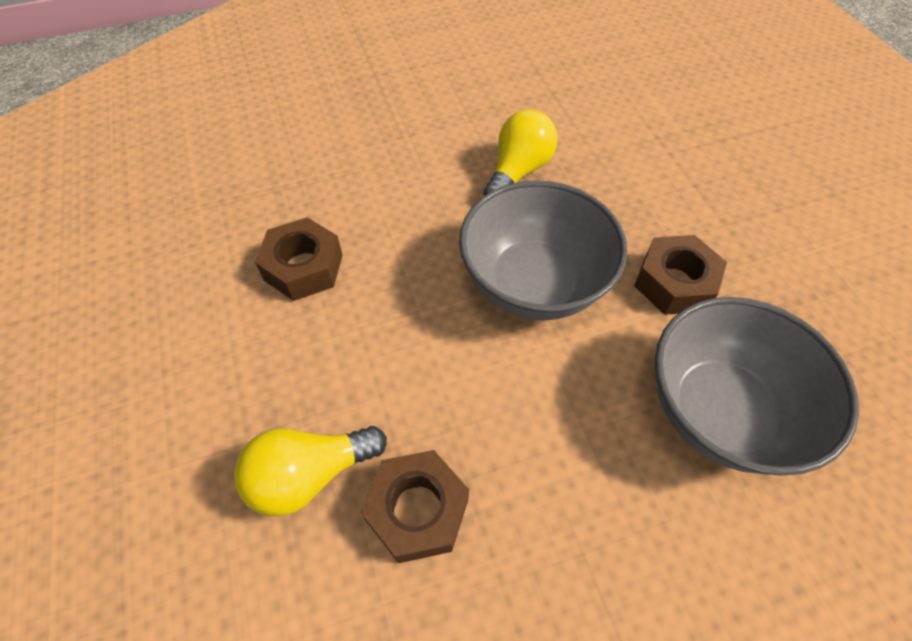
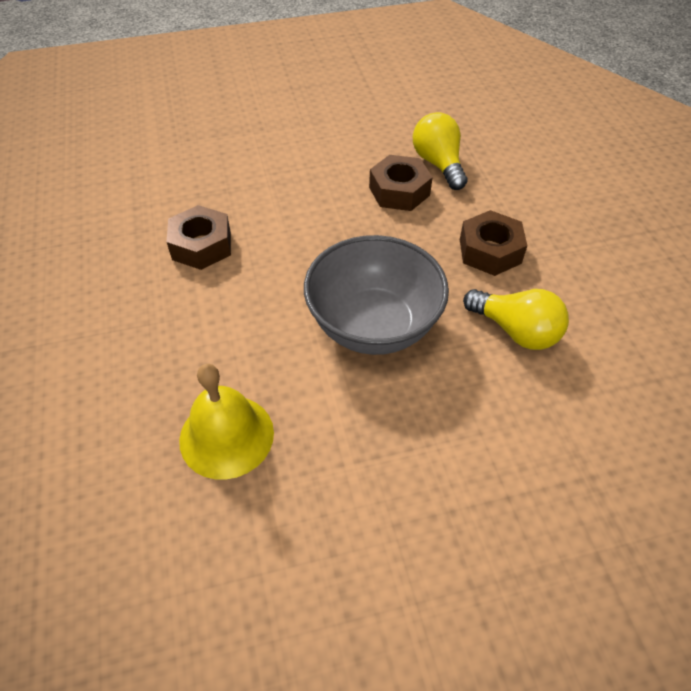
camera: 95 degrees right, 5 degrees down
(309, 475) = (237, 199): yellow light bulb -> yellow light bulb (438, 164)
(674, 283) = (365, 436): brown nut -> brown nut (490, 251)
(720, 411) = (226, 436): grey bowl -> yellow bell

